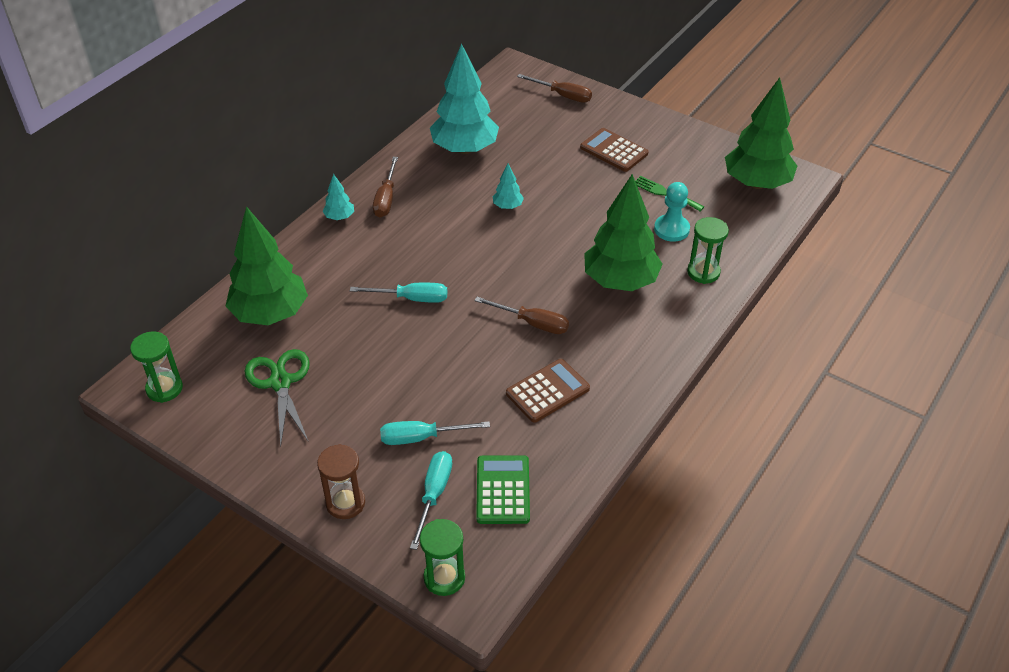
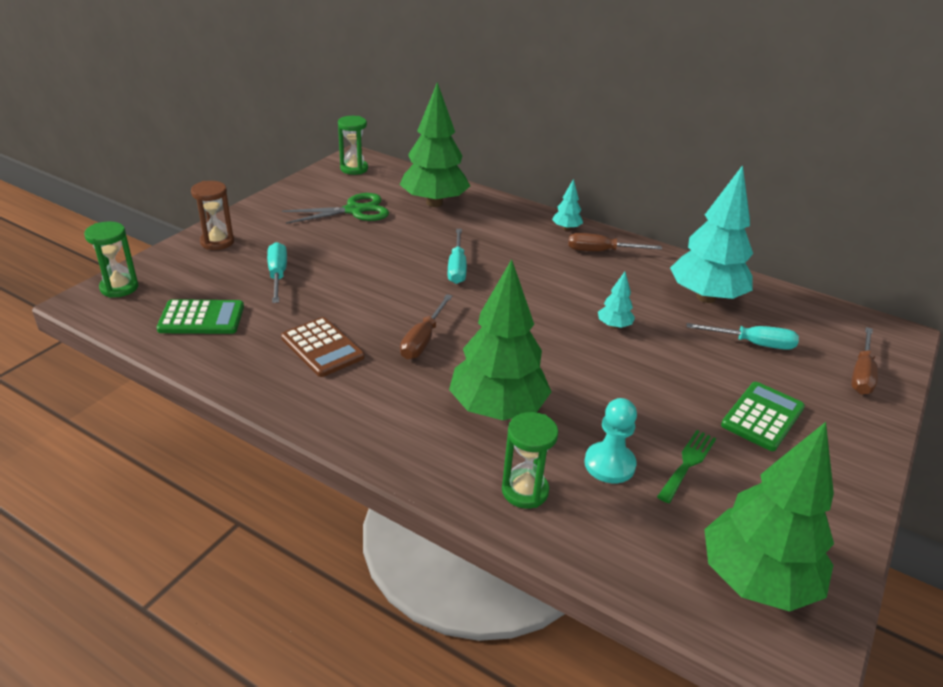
camera: 85 degrees right, 10 degrees down
(434, 495) = (210, 282): turquoise screwdriver -> turquoise screwdriver (752, 344)
(614, 151) = (762, 416): brown calculator -> green calculator

